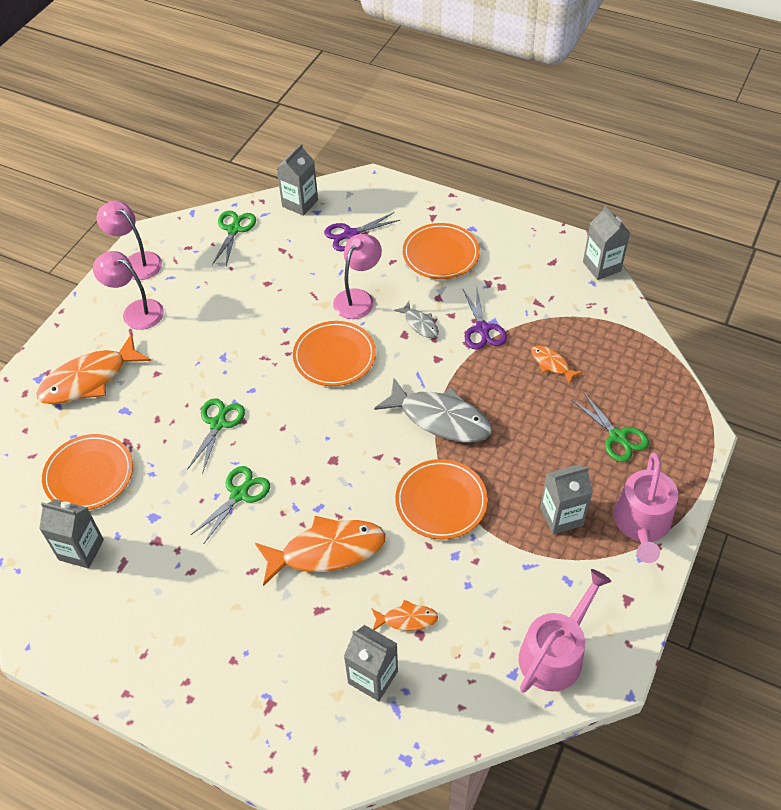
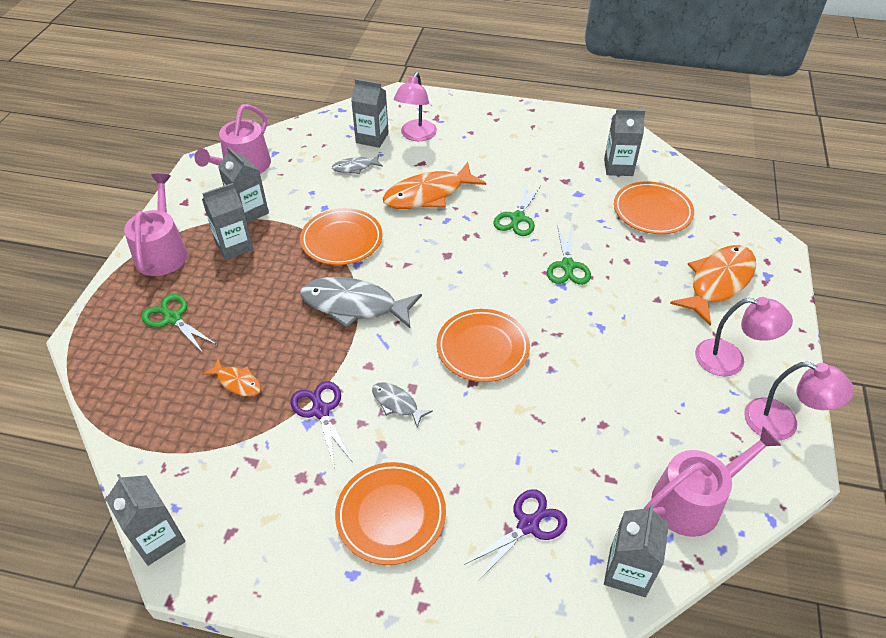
camera: 165 degrees right, 5 degrees down
(234, 230) = (693, 500): green scissors -> pink watering can
(358, 298) = (482, 425): pink lamp -> pink lamp (416, 135)
(407, 619) = (355, 167): orange fish -> grey fish
(545, 566) = (249, 212): none -> grey carton

